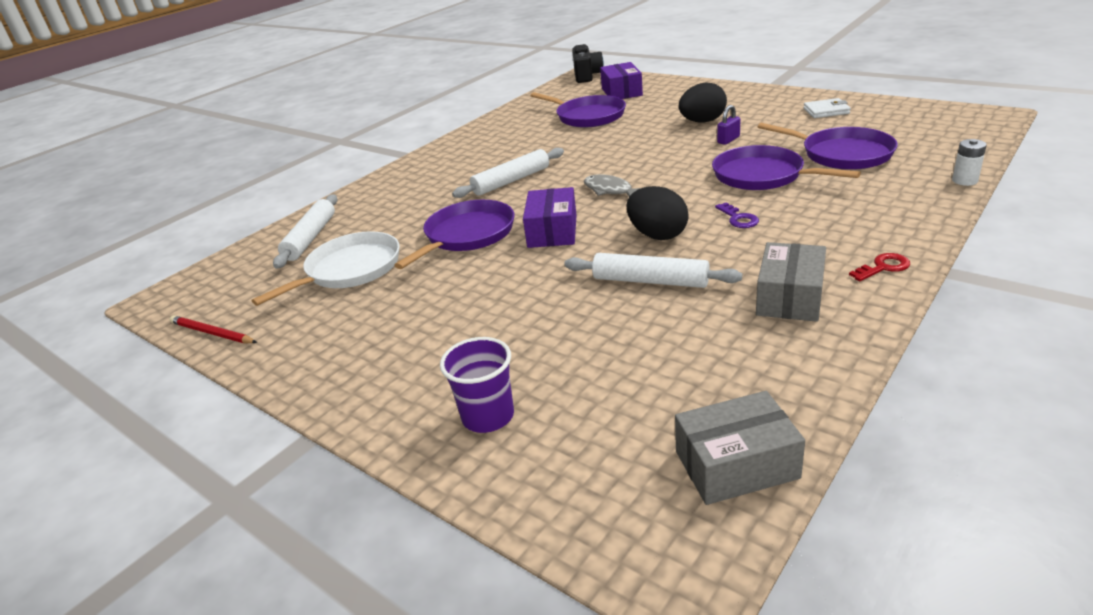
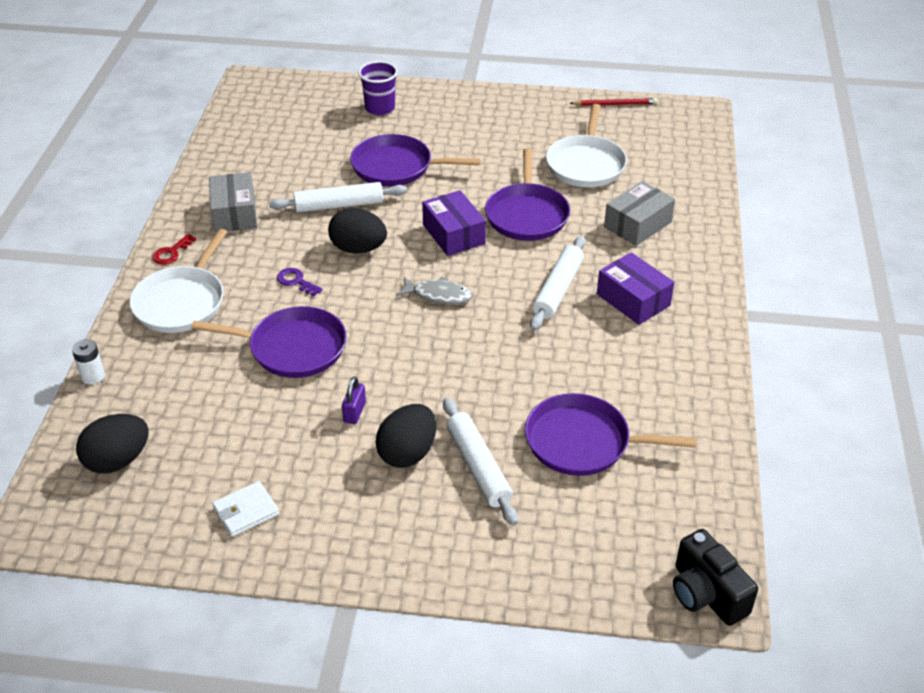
camera: 145 degrees right, 10 degrees up
(311, 238) = (669, 183): white rolling pin -> white rolling pin (478, 467)
(621, 92) = (588, 532): purple box -> purple box (633, 300)
(736, 465) = (241, 119): grey box -> grey box (637, 224)
(842, 154) = (215, 404): purple pan -> purple pan (396, 167)
(870, 220) = (182, 302): none -> white pan
(928, 136) = (118, 460): none -> black egg

